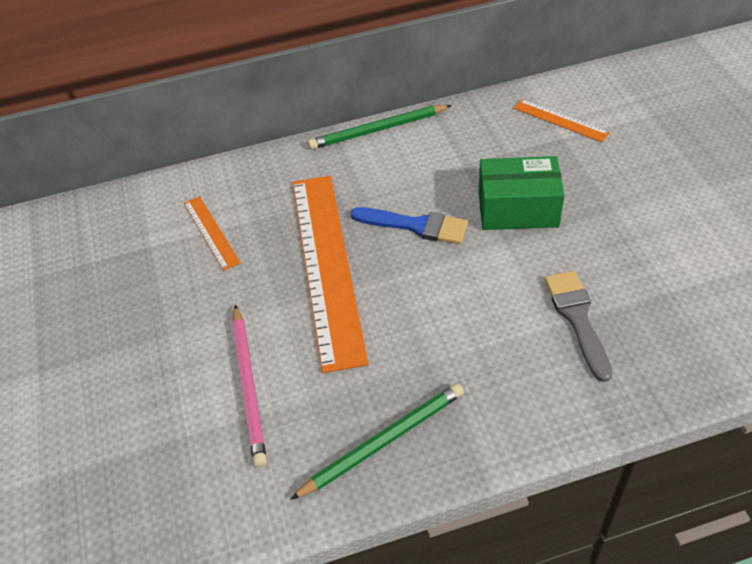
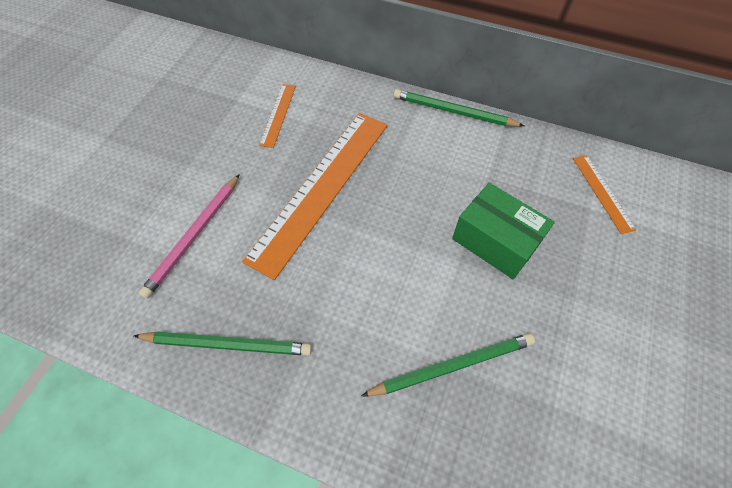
camera: 35 degrees right, 10 degrees up
(416, 226) = (408, 201): blue brush -> none
(577, 318) = (452, 365): grey brush -> green pencil

